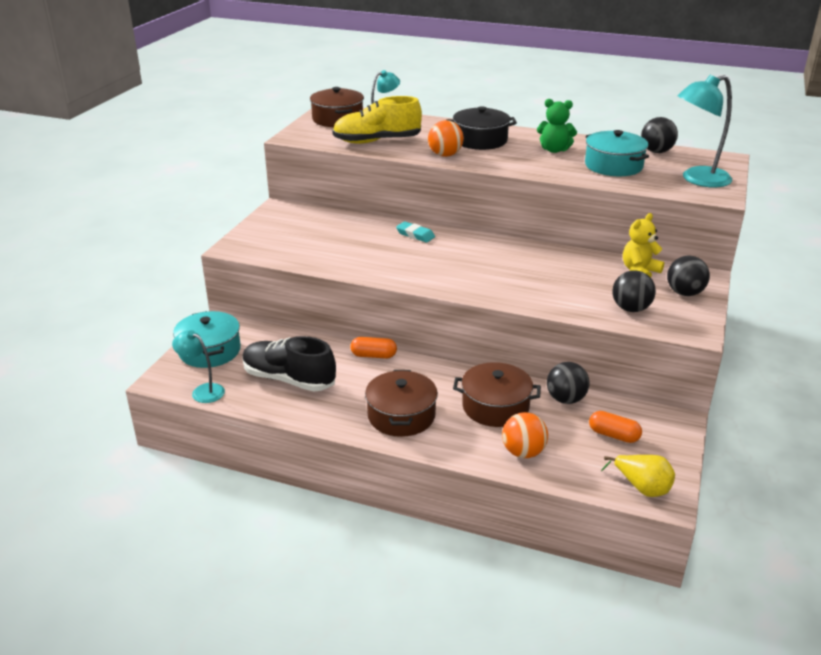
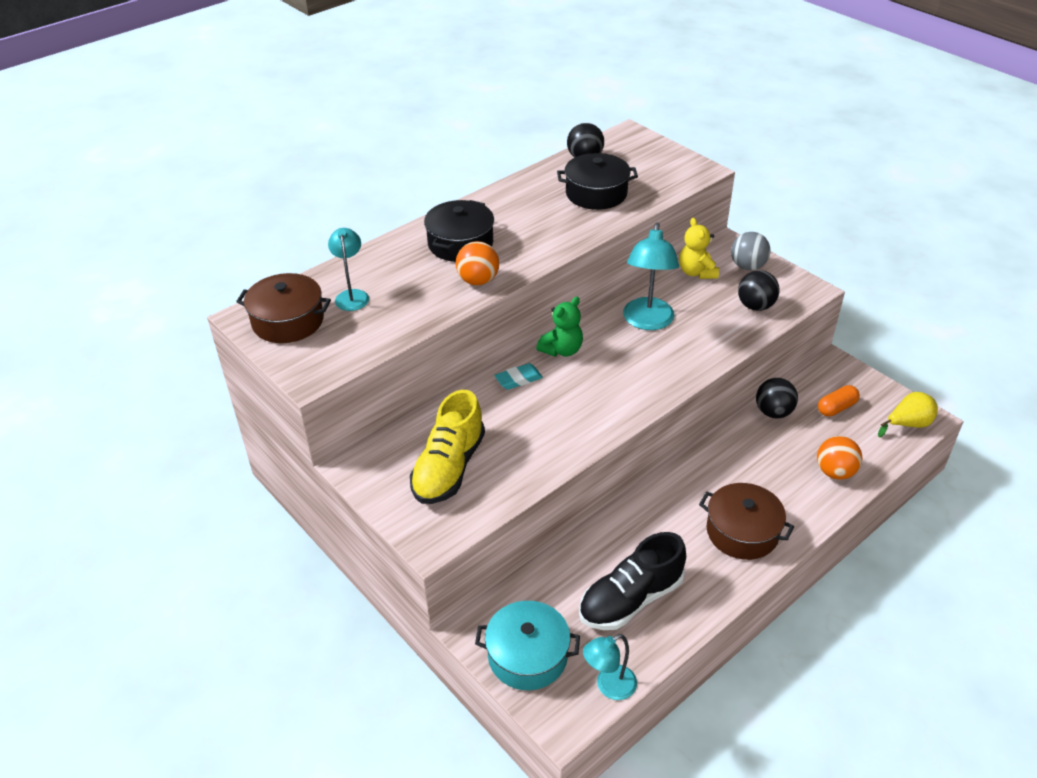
camera: 60 degrees left, 10 degrees up
(373, 355) = (627, 513): orange capsule -> none
(377, 141) = (391, 314): yellow shoe -> yellow shoe (448, 468)
(495, 406) = (761, 461): brown pot -> none
(554, 150) = (529, 209): green teddy bear -> green teddy bear (562, 350)
(613, 166) = (596, 193): turquoise pot -> black pot
(684, 293) = (747, 266): black ball -> grey ball
(697, 179) = (661, 165): turquoise lamp -> turquoise lamp (647, 322)

